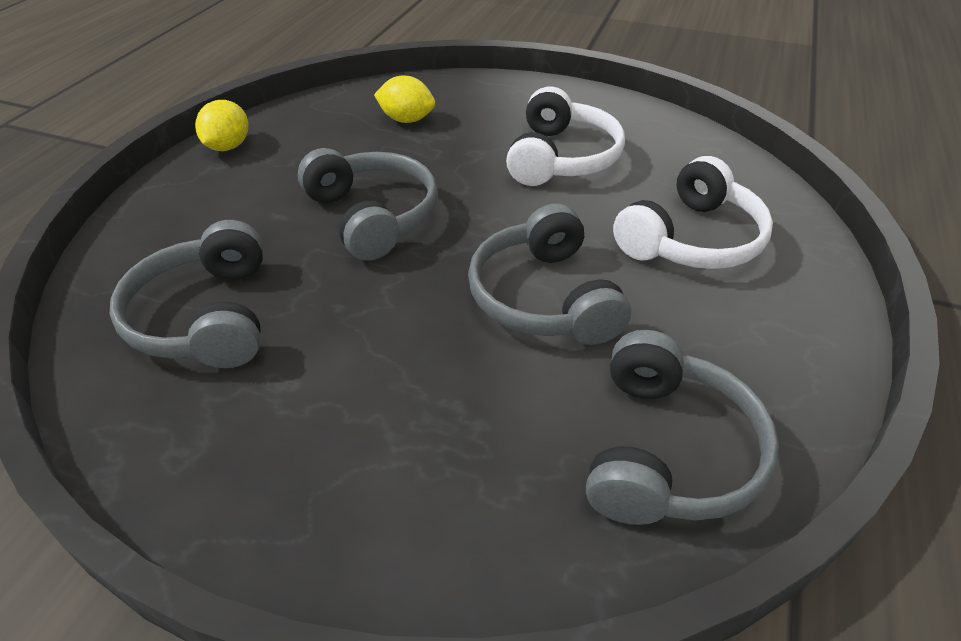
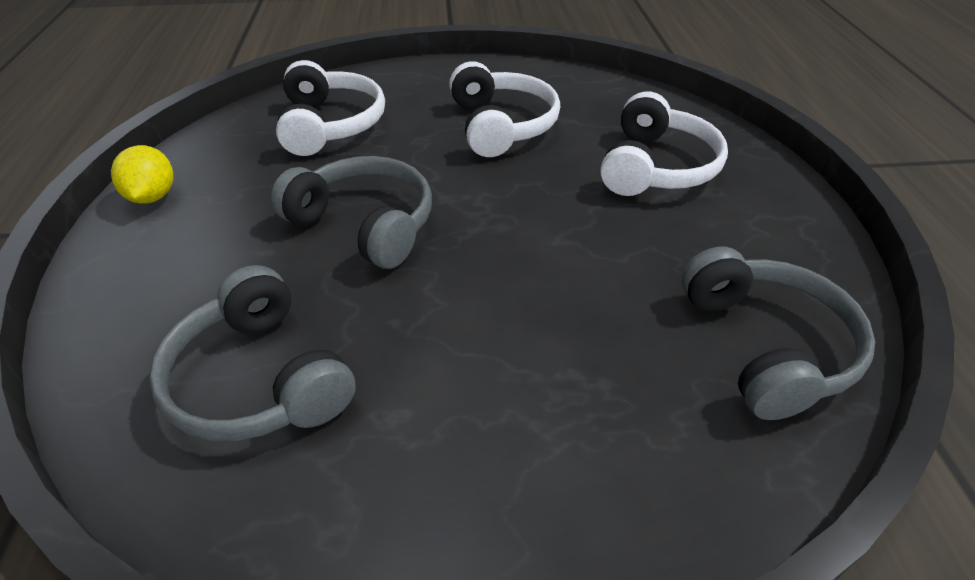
camera: 25 degrees left, 0 degrees up
(406, 120) = (331, 124): yellow lemon -> white headphones
(543, 297) = (576, 252): grey headphones -> none

